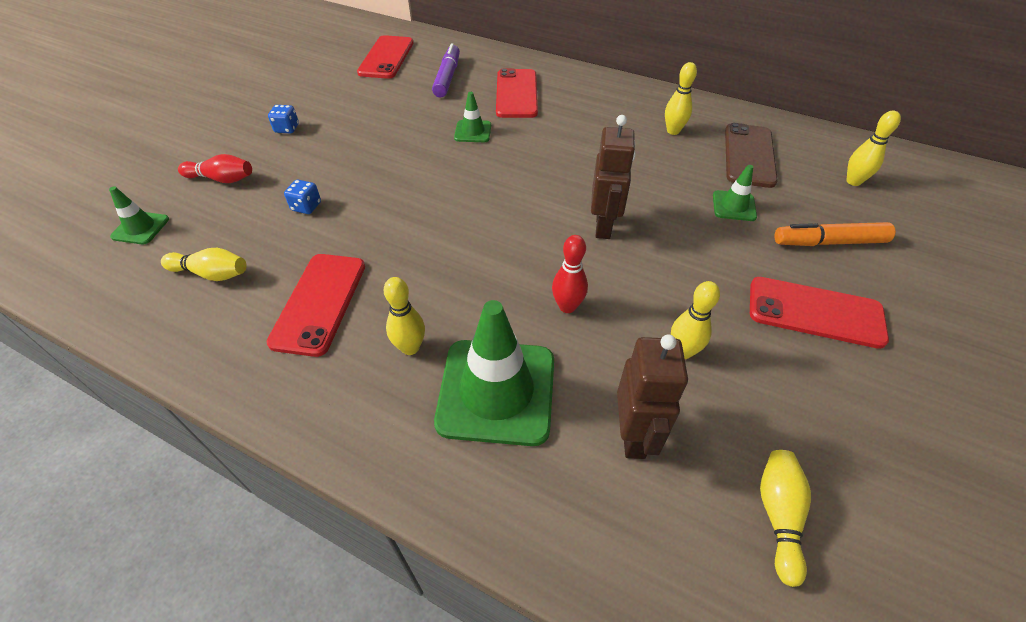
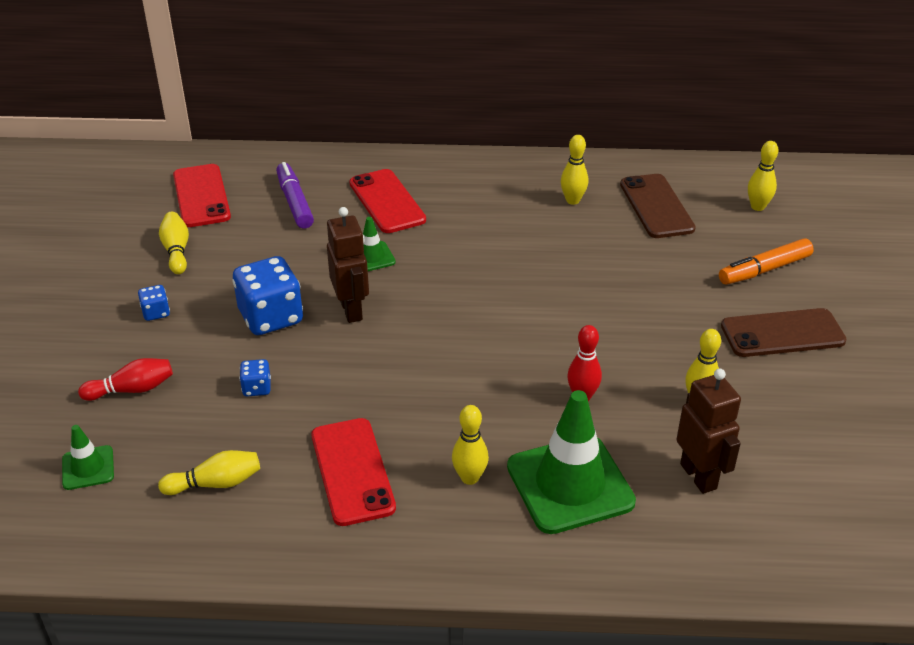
camera: 25 degrees left, 10 degrees down
(362, 155) = (271, 317): none -> blue dice
(604, 226) = (567, 315): brown robot -> brown robot (351, 310)
(734, 206) = (670, 260): green traffic cone -> none
(778, 516) = (829, 490): yellow bowling pin -> yellow bowling pin (176, 251)
(815, 312) = (782, 333): red phone -> brown phone

